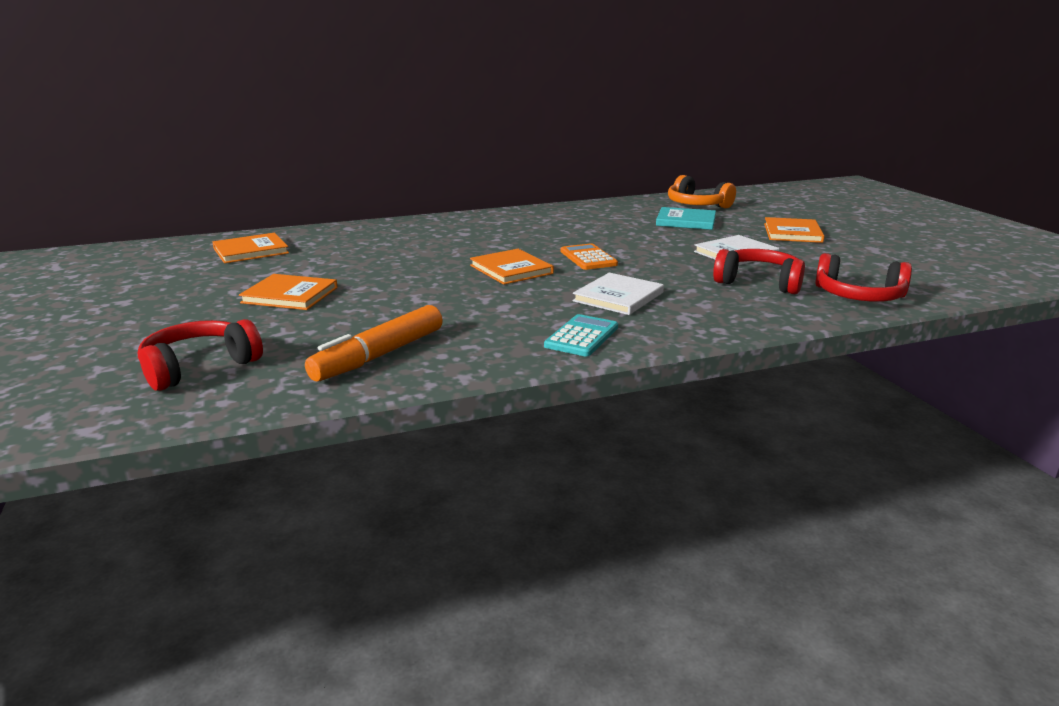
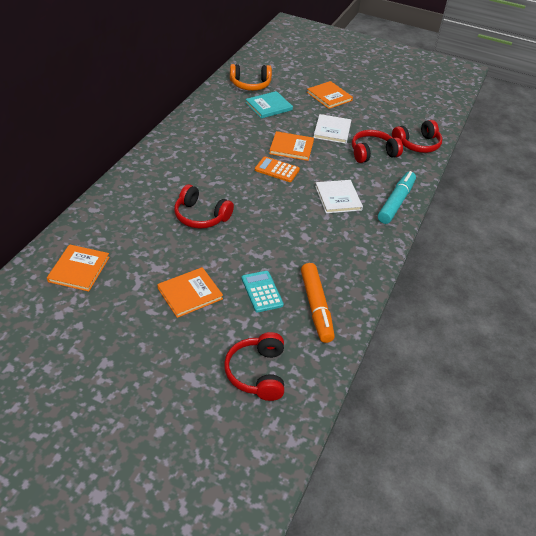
camera: 50 degrees left, 20 degrees up
(427, 259) = (201, 216): none -> red headphones
(511, 269) = (258, 202): orange book -> orange book (291, 147)
(582, 337) = (368, 238): turquoise calculator -> turquoise calculator (262, 291)
(700, 326) = (396, 202): none -> turquoise marker

